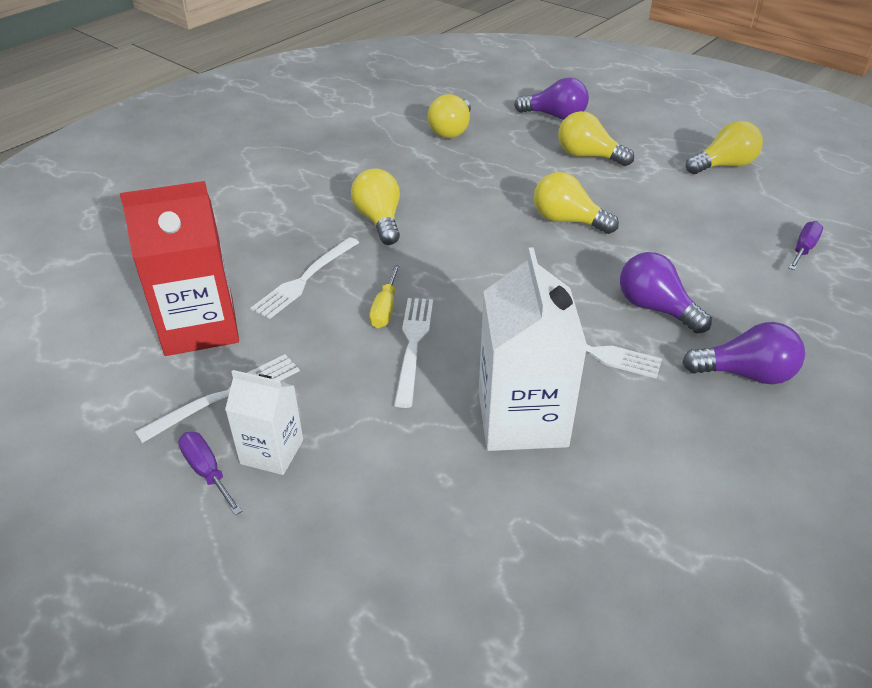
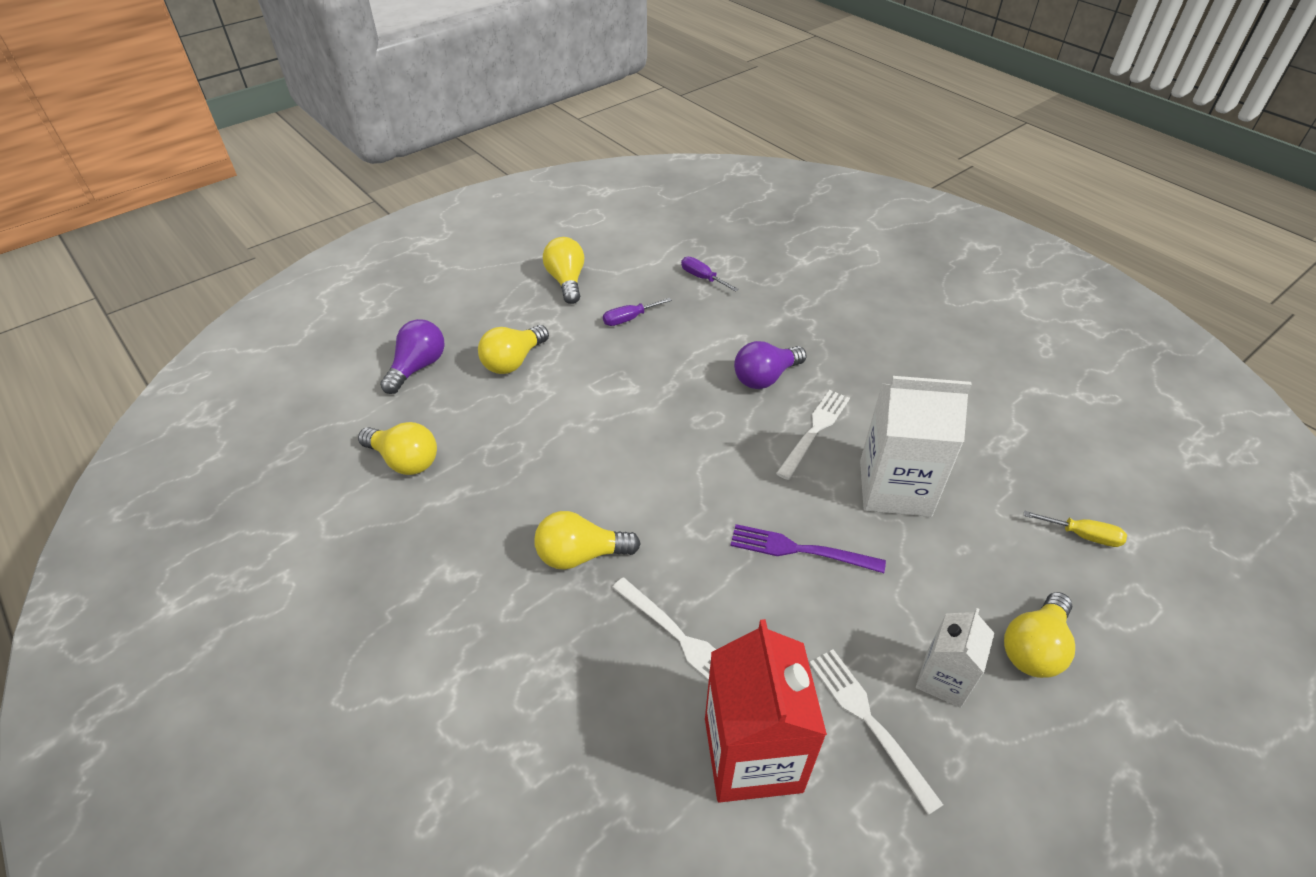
camera: 80 degrees left, 5 degrees up
(207, 471) = (973, 738): purple screwdriver -> purple screwdriver (629, 319)
(385, 309) = (743, 566): yellow screwdriver -> yellow screwdriver (1082, 535)
(413, 345) = (800, 550): white fork -> purple fork
(567, 221) = (625, 402): yellow light bulb -> yellow light bulb (1034, 647)
(745, 374) = (845, 352): purple light bulb -> none

